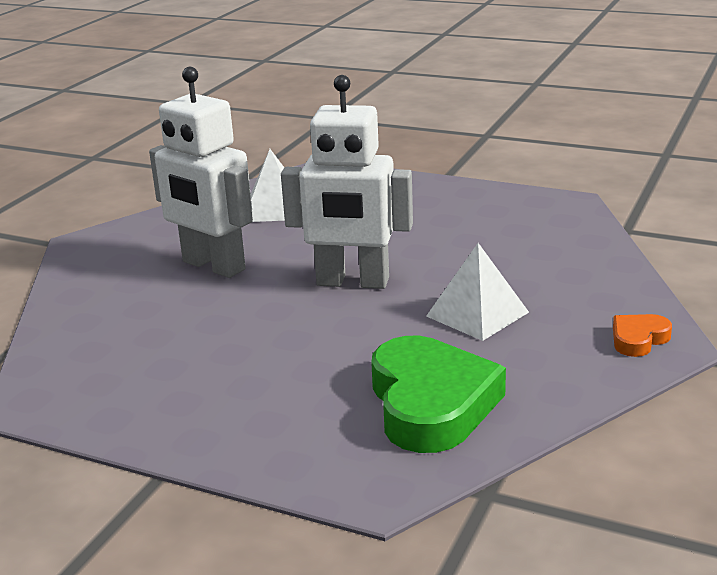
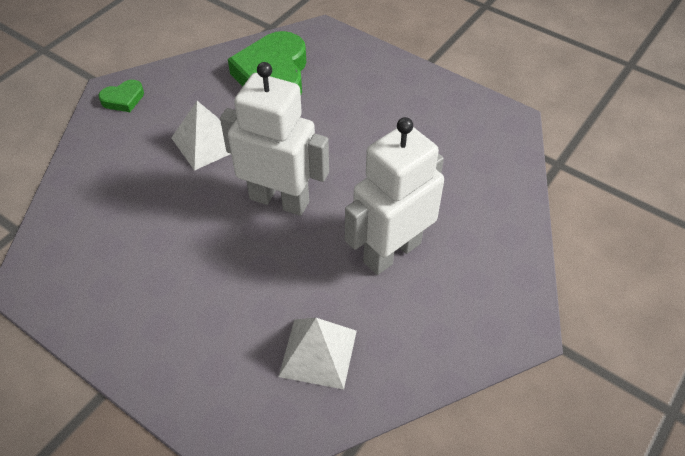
camera: 170 degrees left, 25 degrees up
(213, 266) = (391, 252): white robot -> white robot turned 90 degrees counterclockwise
(638, 339) = (123, 99): orange heart -> green heart

